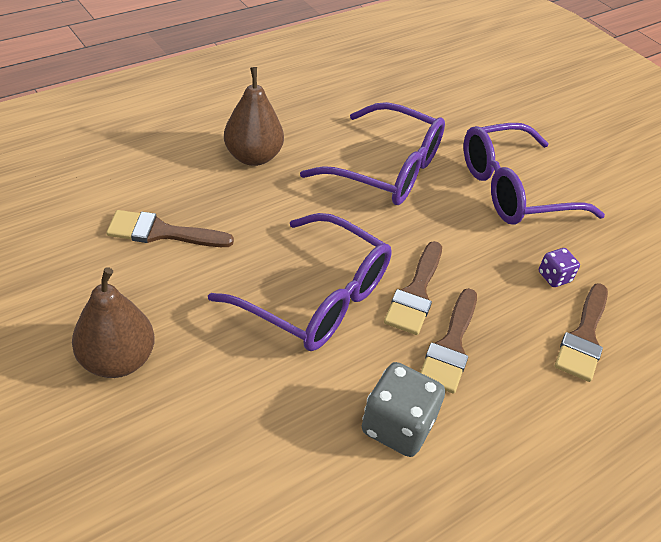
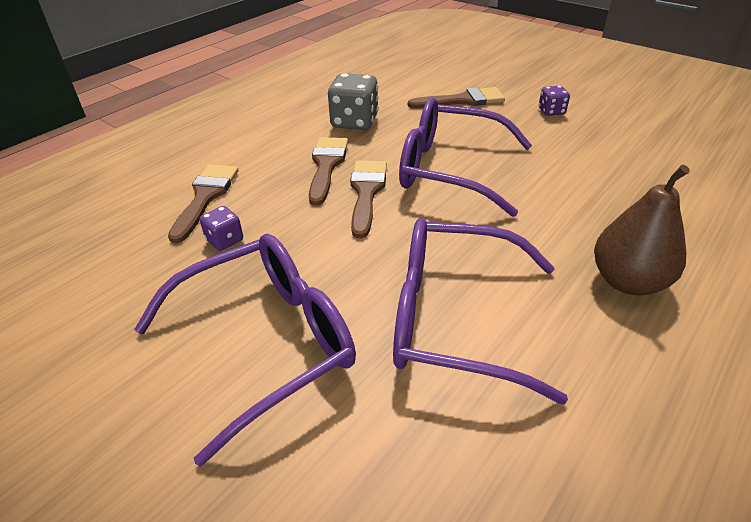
camera: 170 degrees right, 5 degrees down
(117, 360) = (551, 111): brown pear -> purple dice
(161, 232) = (619, 181): brown brush -> brown brush (462, 100)

